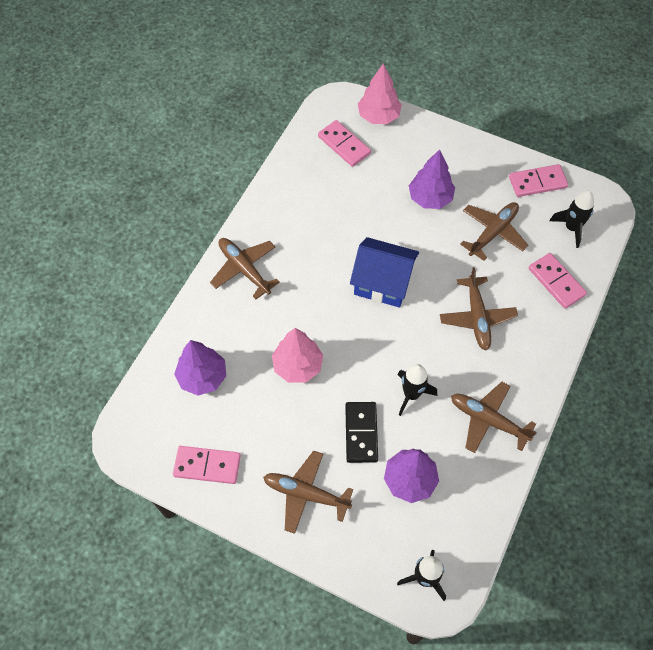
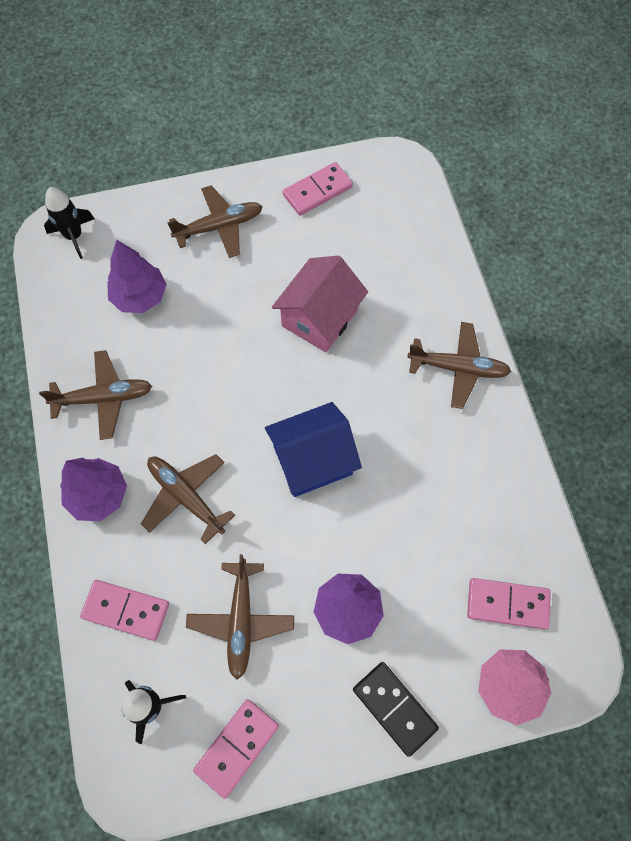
camera: 140 degrees right, 5 degrees up
(203, 377) = (391, 249): purple tree -> purple tree (98, 495)
(298, 366) = (320, 318): pink tree -> pink house
(361, 433) = (213, 303): black domino -> black domino (394, 708)
(411, 394) = (194, 369): black rocket -> none

